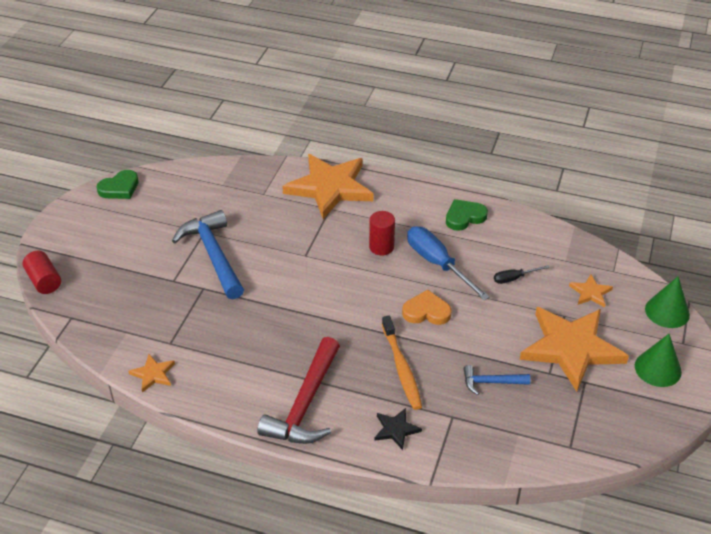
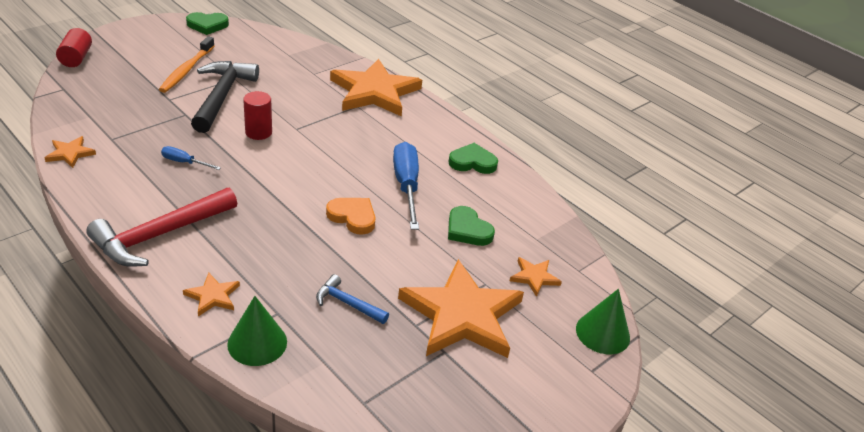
camera: 25 degrees right, 5 degrees down
(213, 255) = (222, 96): blue hammer -> black hammer
(253, 333) = (184, 162): none -> blue screwdriver
(381, 247) = (369, 151): red cylinder -> red cylinder (258, 132)
(396, 429) = (213, 296): black star -> orange star
(401, 367) = (278, 249): orange toothbrush -> orange toothbrush (187, 70)
(514, 278) = (467, 230): black screwdriver -> green heart
(658, 369) = (538, 380): green cone -> green cone (257, 343)

